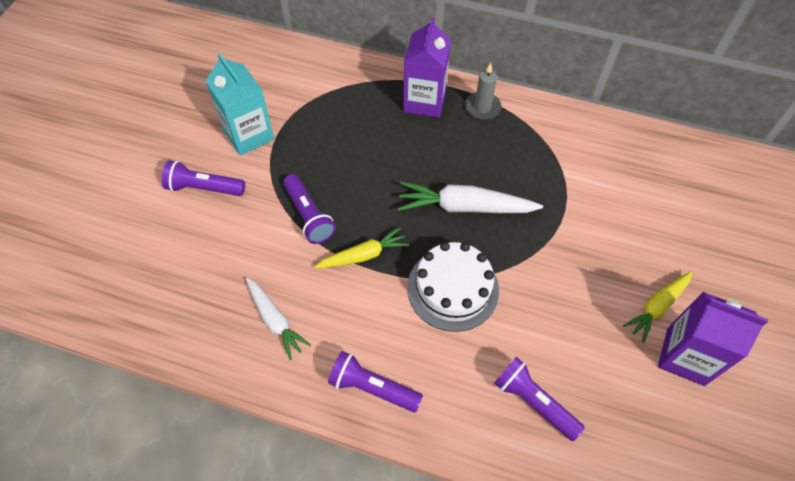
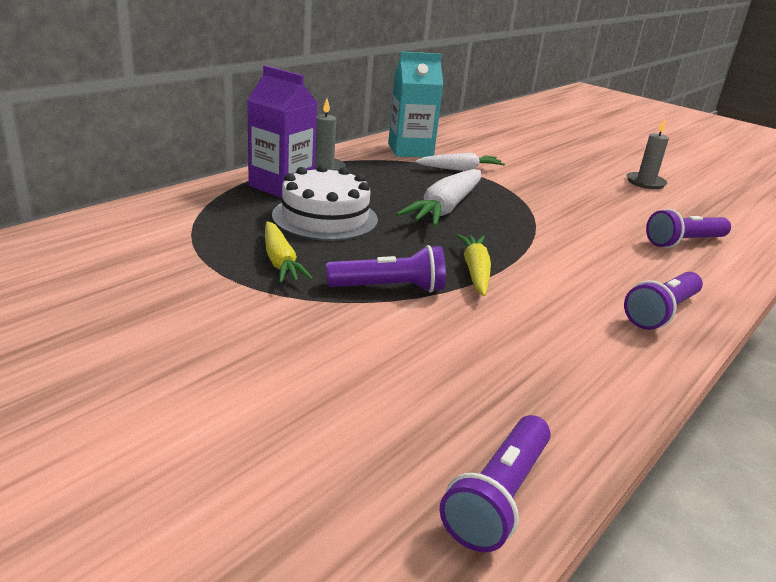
camera: 70 degrees left, 30 degrees down
(204, 188) = (260, 356): purple flashlight -> purple flashlight (497, 497)
(249, 135) = (197, 294): turquoise carton -> turquoise carton (410, 150)
(275, 320) = (547, 352): white carrot -> white carrot (460, 169)
(452, 288) = (545, 240): white cake -> white cake (325, 217)
(657, 307) = (597, 177): yellow carrot -> yellow carrot (280, 261)
(685, 356) = (645, 182): purple carton -> grey candle

